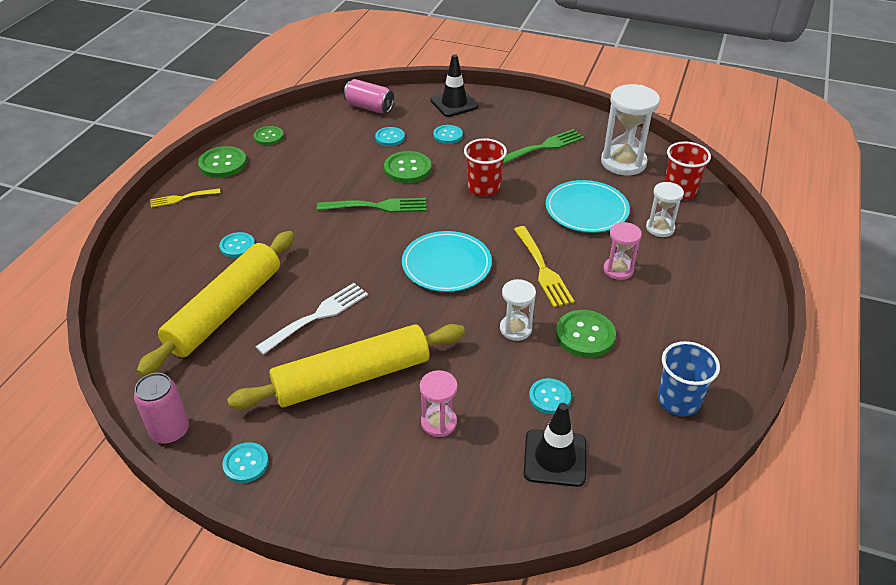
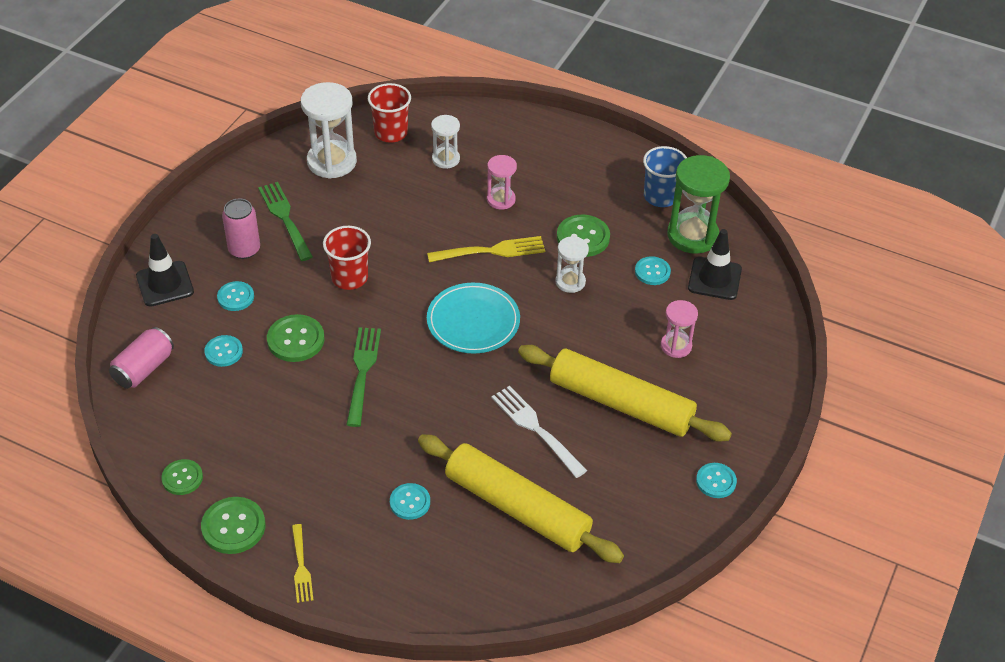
camera: 85 degrees left, 5 degrees up
(170, 431) = (677, 542): pink can -> pink can (244, 249)
(352, 378) = (621, 403): yellow rolling pin -> yellow rolling pin turned 45 degrees counterclockwise
(586, 210) = (406, 204): turquoise plate -> none
(622, 434) = (692, 235): none -> green hourglass

